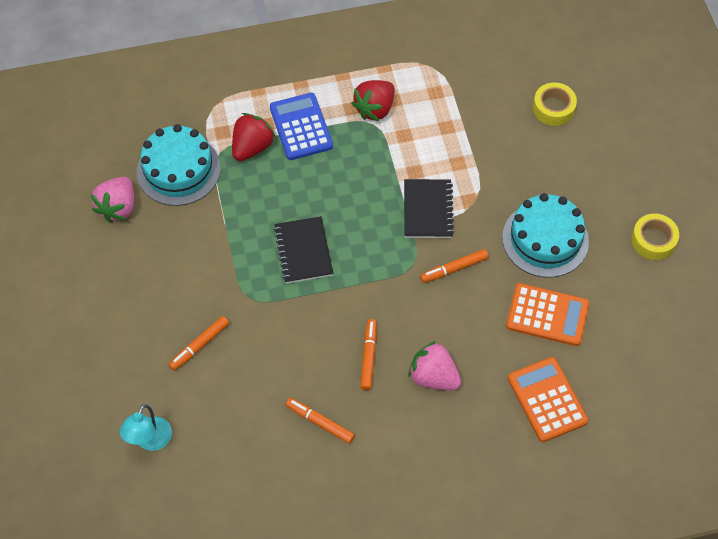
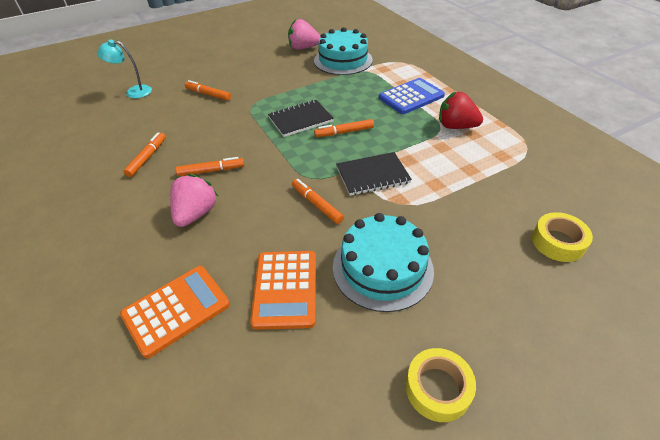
camera: 75 degrees right, 15 degrees down
(252, 147) = (379, 81): red strawberry -> none
(345, 214) = (344, 132): none -> orange marker

